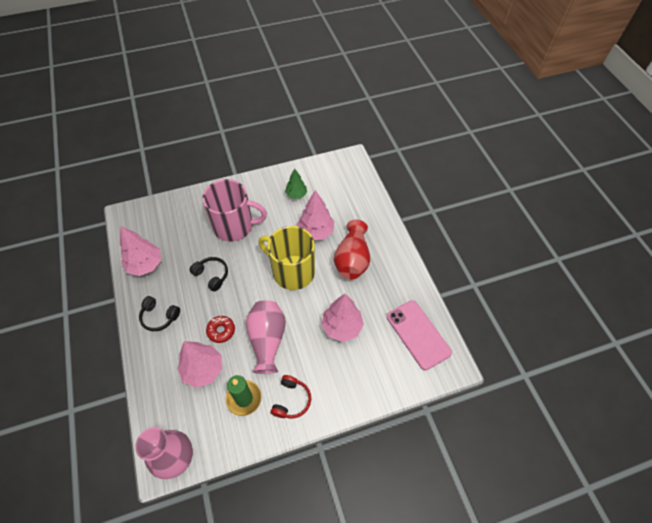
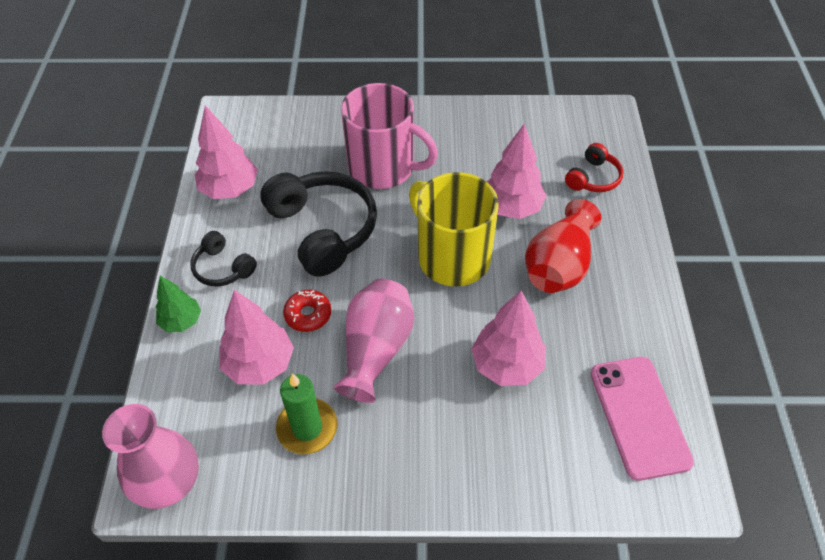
camera: 20 degrees right, 5 degrees down
(212, 275) = (323, 230): black headphones -> black headphones, size x1.93
(291, 400) = (383, 455): red headphones -> red headphones (593, 178)
(296, 194) = (497, 145): green tree -> green tree (181, 321)

